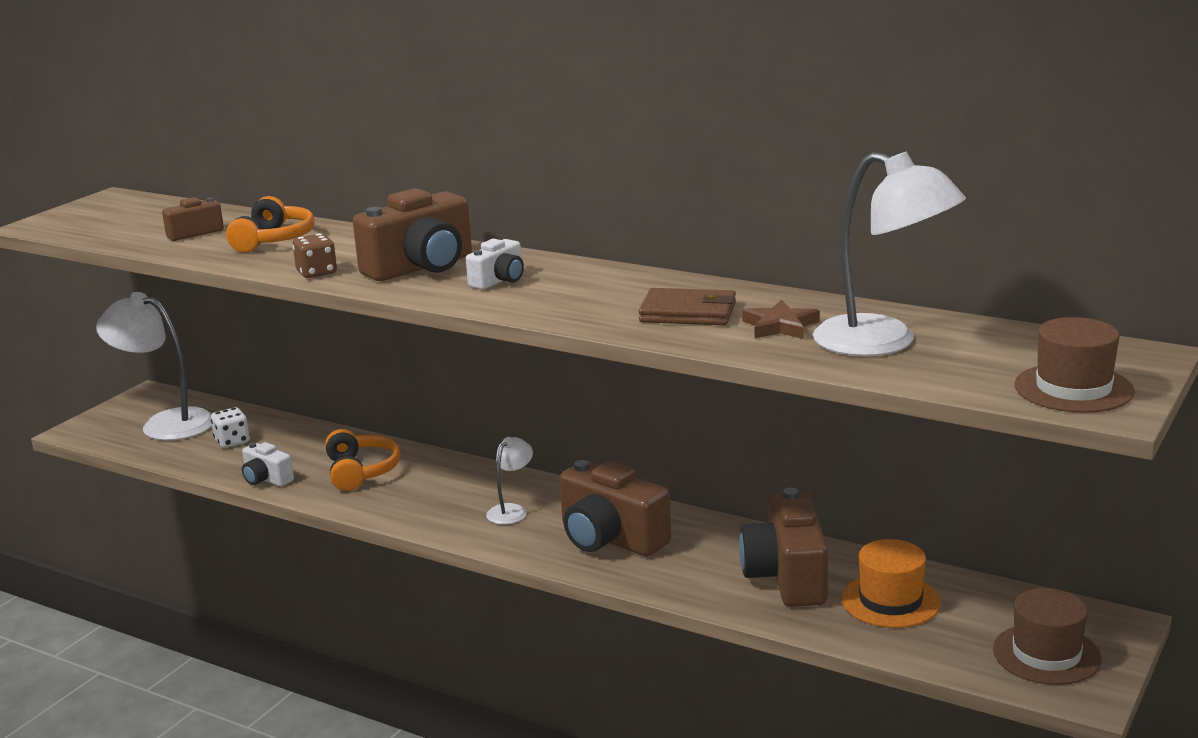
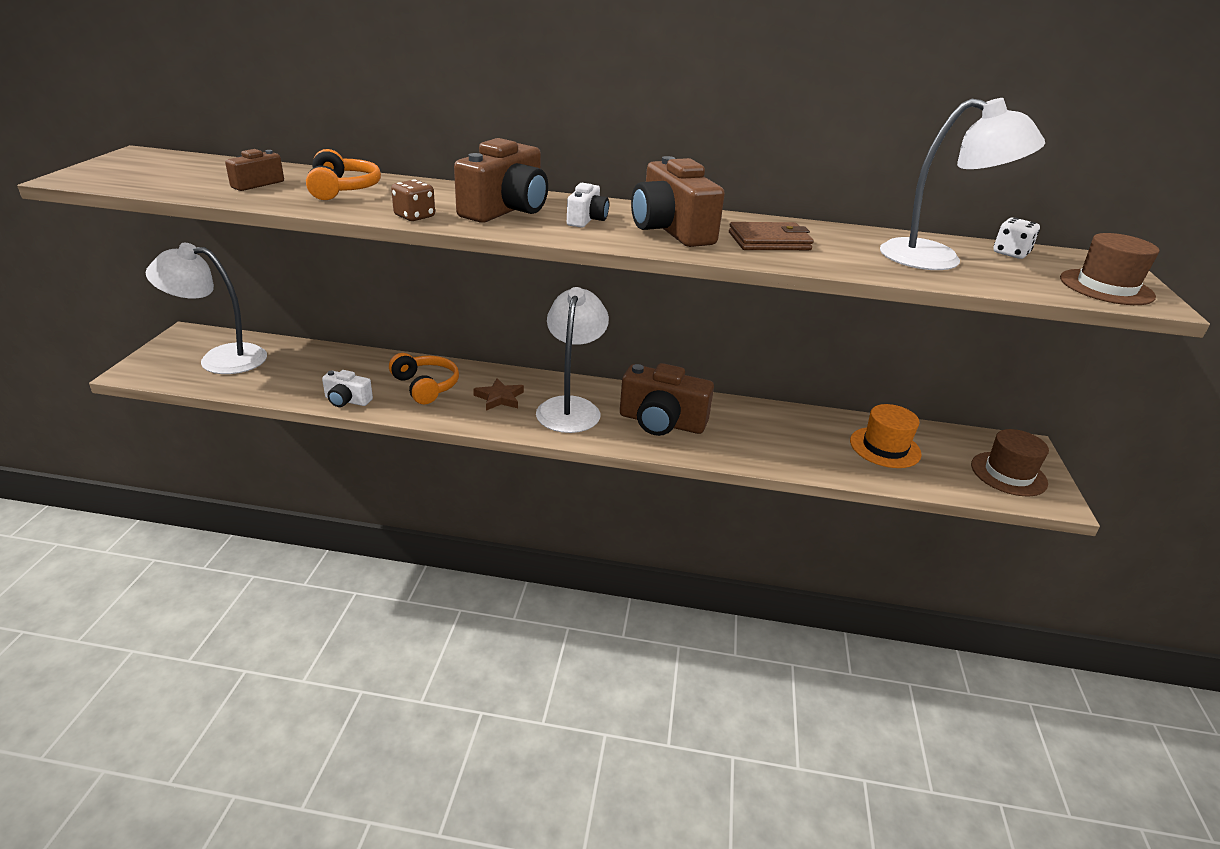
camera: 25 degrees left, 10 degrees up
(232, 441) = (293, 370): white dice -> white dice (1010, 253)
(511, 510) = (571, 407): white lamp -> white lamp, size x2.02
(780, 326) = (849, 249): brown star -> brown star (499, 398)
(787, 576) = (805, 437): brown camera -> brown camera (671, 230)

